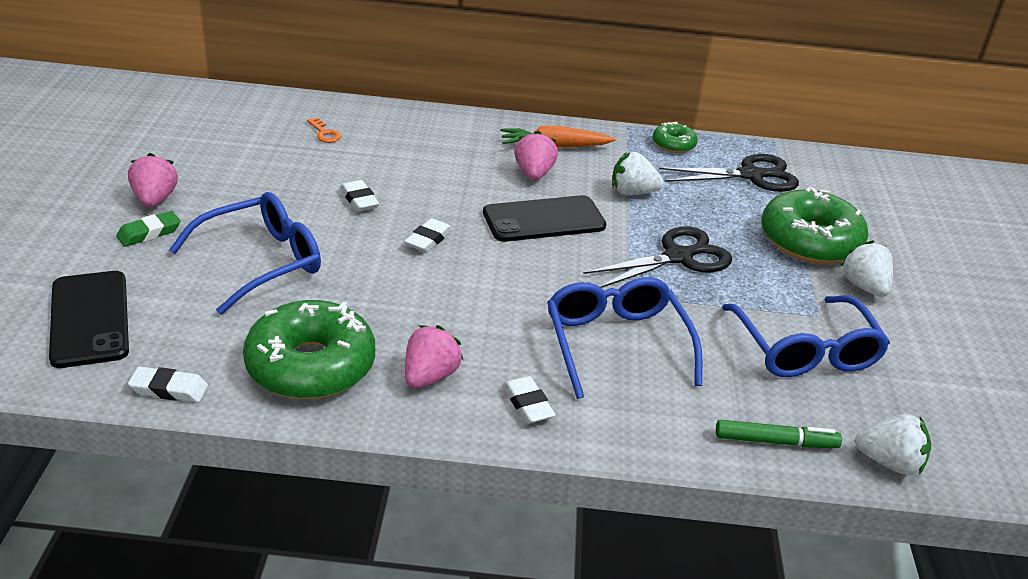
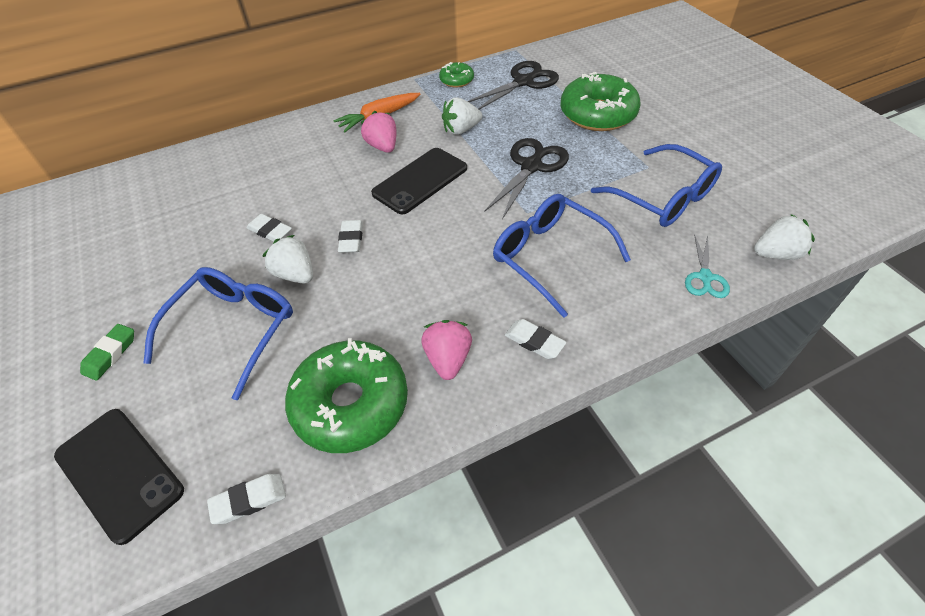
camera: 25 degrees left, 15 degrees up
(155, 199) = (90, 318): pink strawberry -> none
(324, 133) = (195, 185): orange key -> none
(775, 441) = (705, 277): green marker -> turquoise scissors
(864, 286) = (655, 132): white strawberry -> white strawberry (295, 274)

